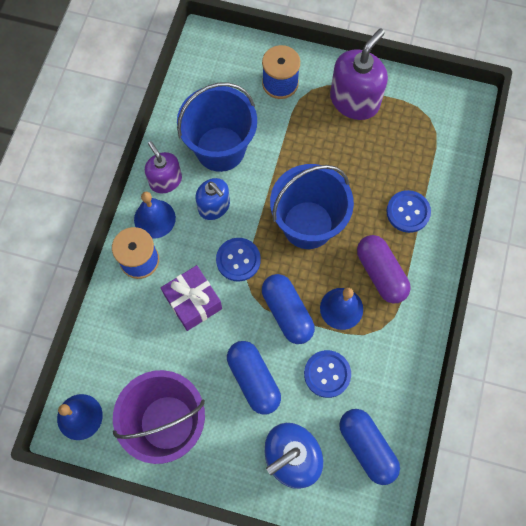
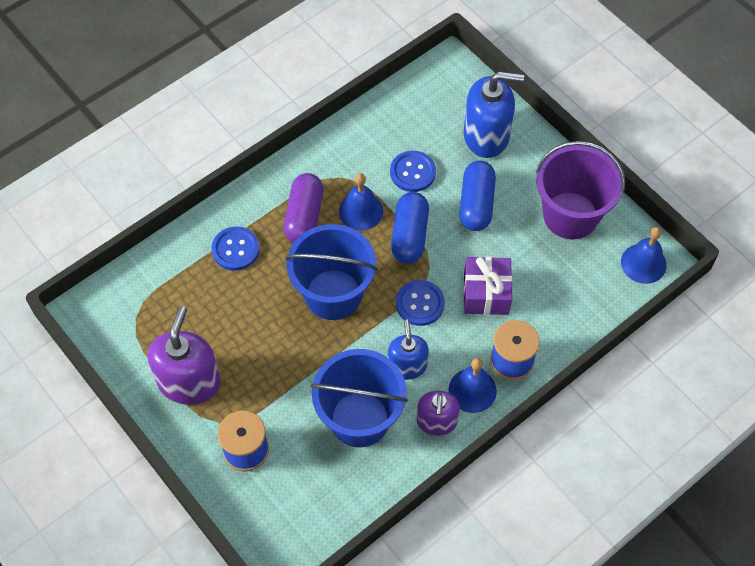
camera: 145 degrees left, 10 degrees down
(354, 100) = (189, 382): purple soap dispenser -> purple soap dispenser turned 120 degrees clockwise
(367, 447) = (422, 109): blue capsule -> none

